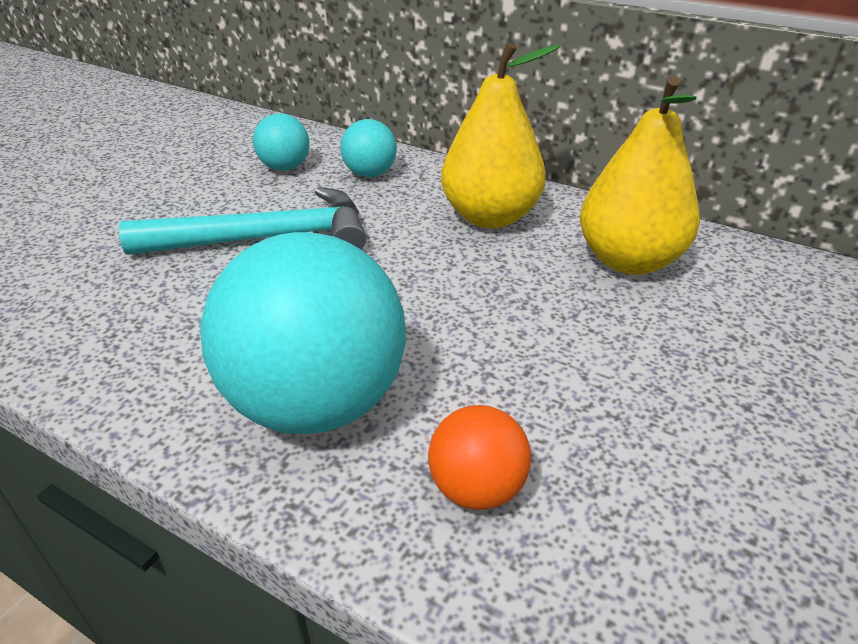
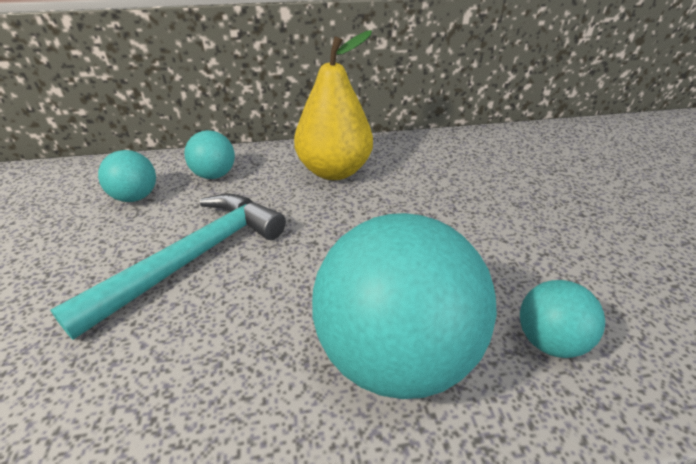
camera: 40 degrees left, 0 degrees up
(477, 488) = (549, 341): orange ball -> turquoise ball
(628, 260) = (439, 164): yellow pear -> none

